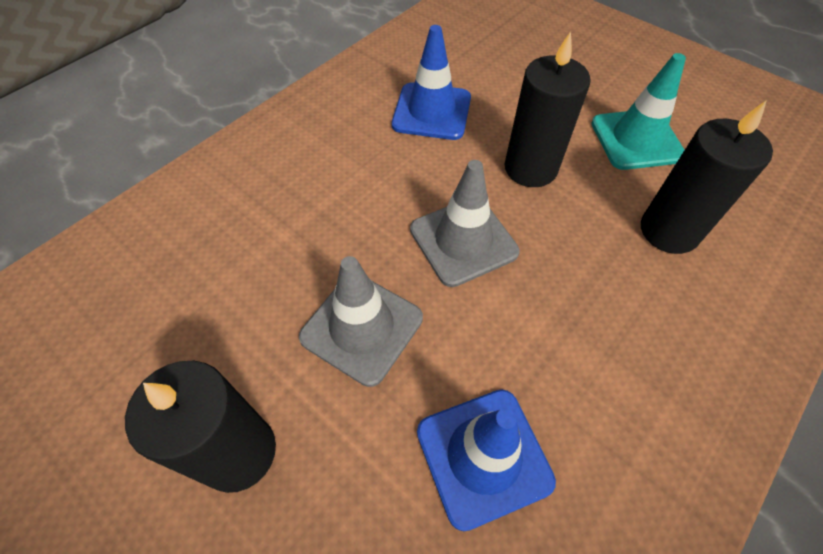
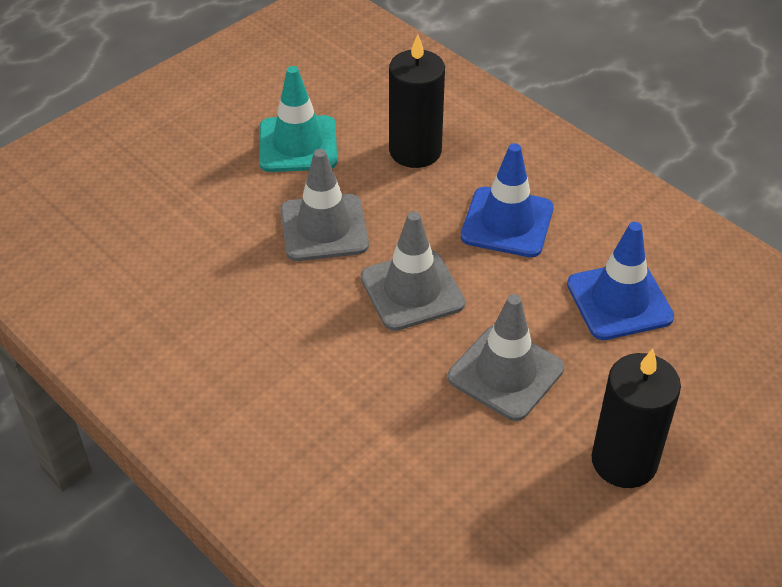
camera: 85 degrees left, 10 degrees down
(432, 112) = (217, 298): blue traffic cone -> blue traffic cone (507, 222)
(530, 168) = (324, 228): black candle -> grey traffic cone

